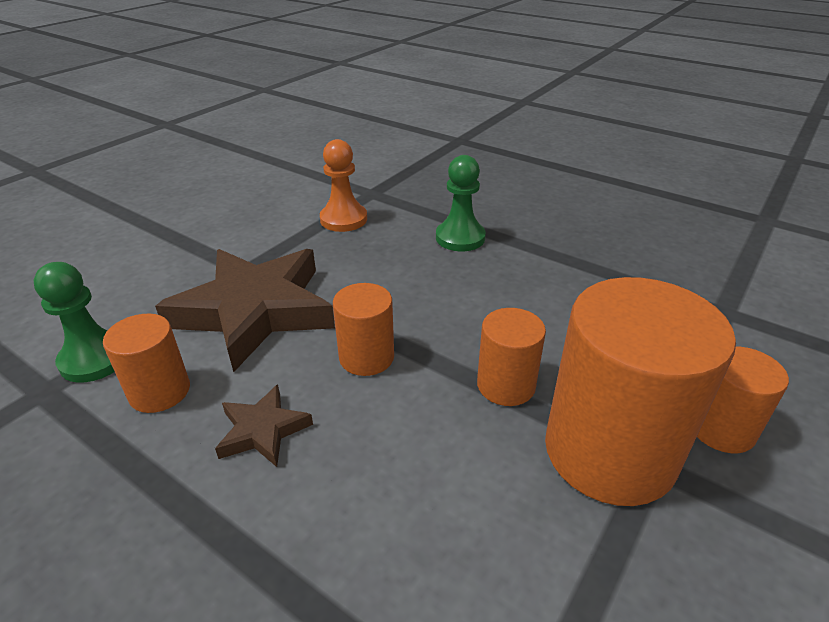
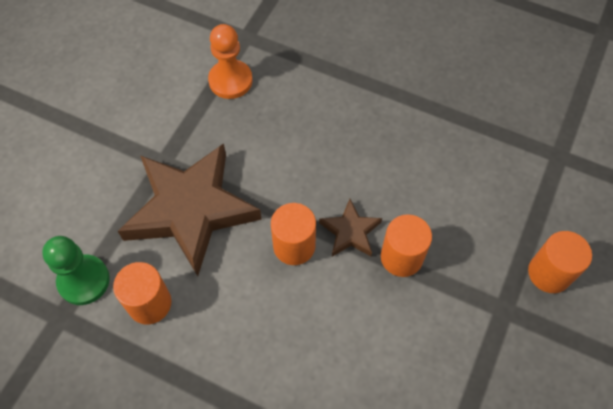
camera: 10 degrees left, 25 degrees up
(263, 430) = (238, 325): brown star -> brown star (350, 232)
(460, 238) = (341, 93): green pawn -> none
(609, 451) = (476, 304): orange cylinder -> none

